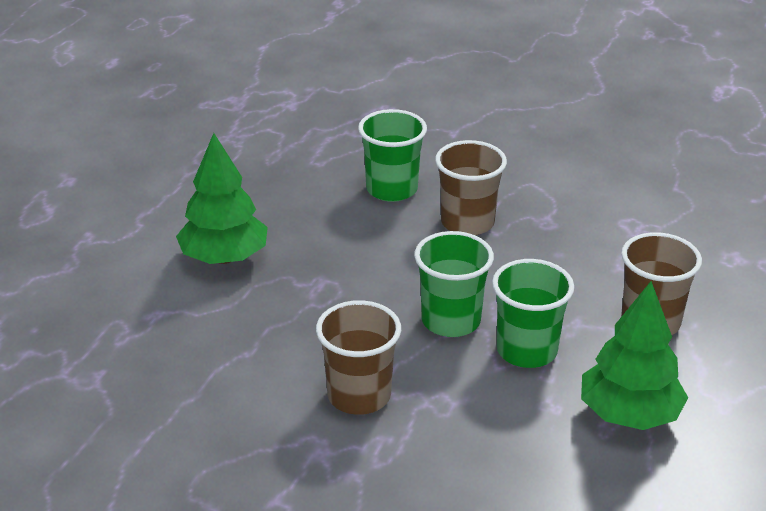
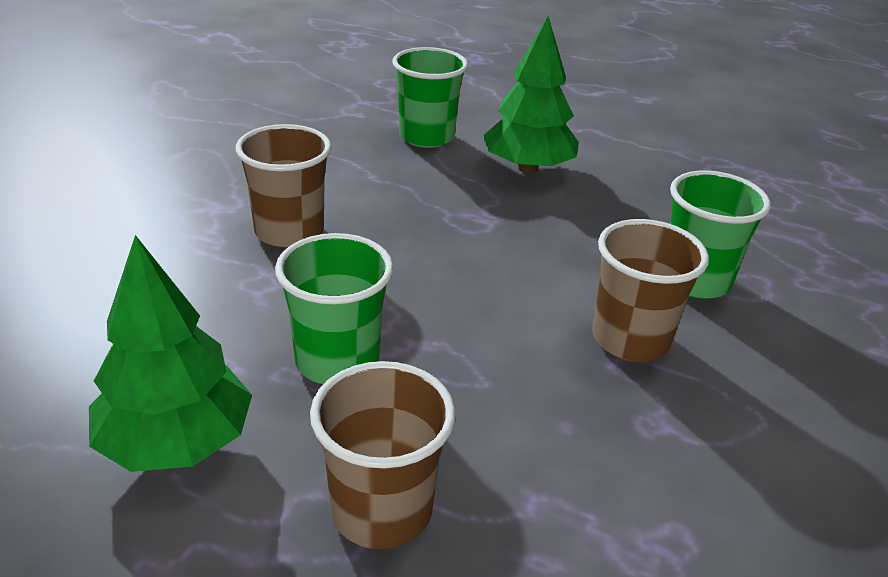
camera: 90 degrees right, 0 degrees up
(451, 321) = (408, 303): green cup -> green cup (426, 137)

